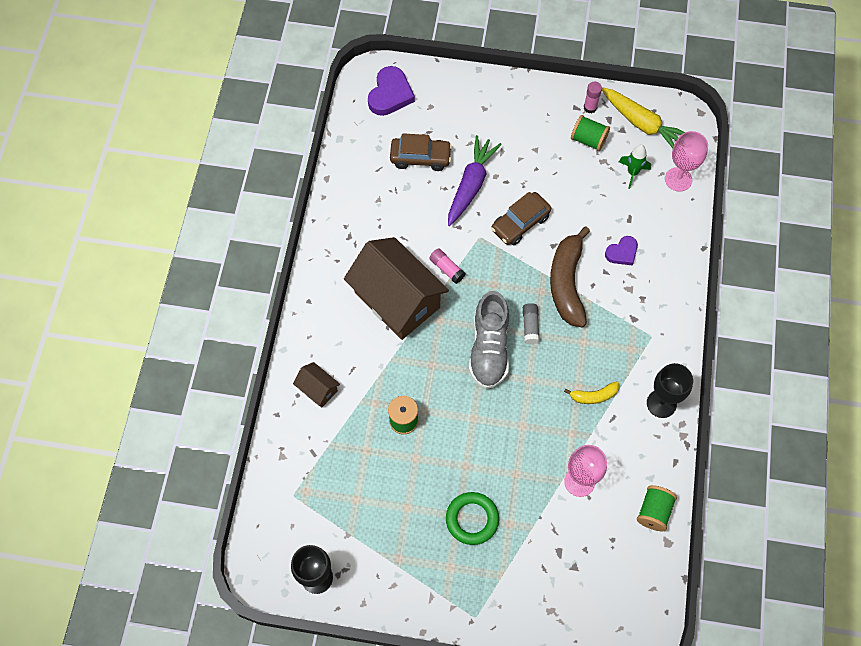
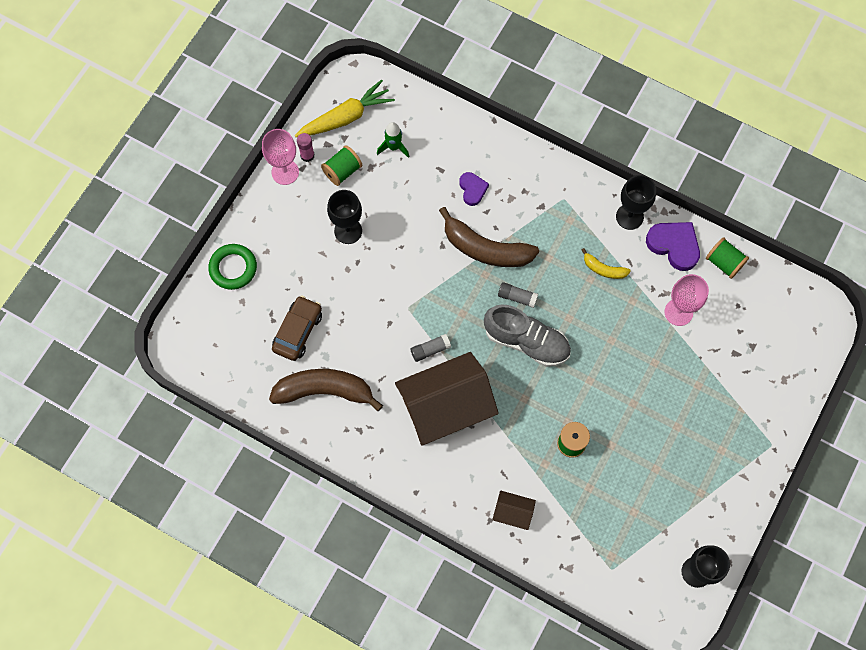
camera: 70 degrees left, 5 degrees up
(318, 389) = (513, 513): brown house -> brown house turned 45 degrees clockwise
(374, 197) = (324, 391): none -> brown banana
(390, 94) = (211, 335): purple heart -> purple heart (674, 245)
(447, 269) = (430, 350): pink glue stick -> grey glue stick
(471, 185) = (348, 295): purple carrot -> none
(472, 519) = (684, 416): green ring -> green ring (233, 268)
(520, 223) = (407, 266): brown car -> none
(532, 164) = (348, 231): none -> black goblet
(594, 396) = (603, 269): yellow banana -> yellow banana turned 105 degrees clockwise
(678, 179) = (416, 111): pink goblet -> pink goblet (285, 172)

